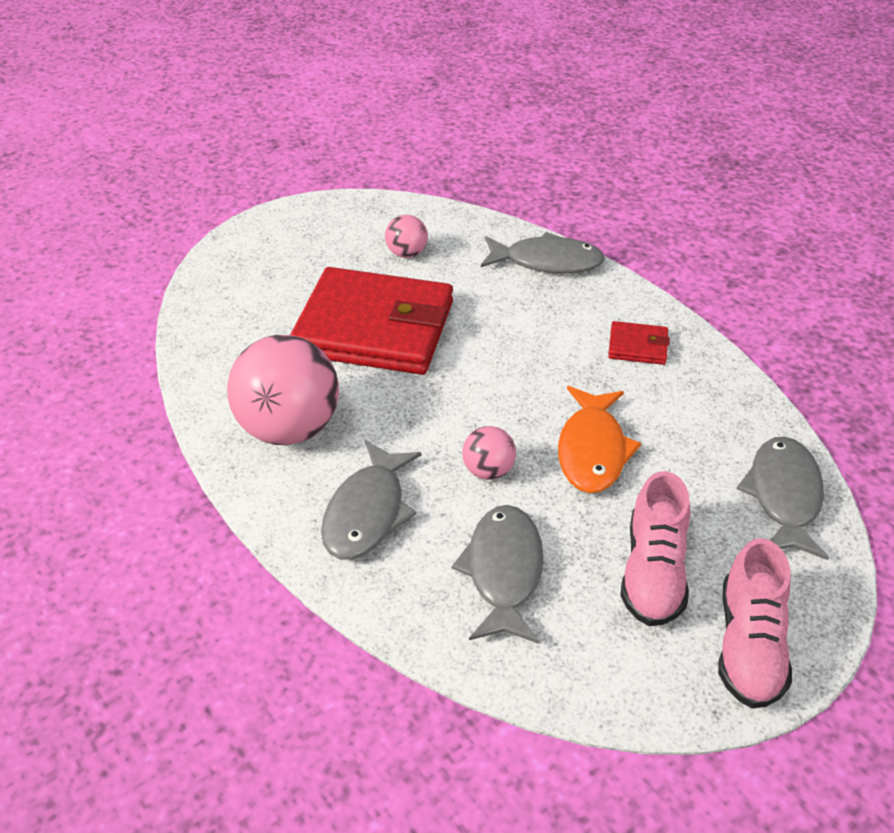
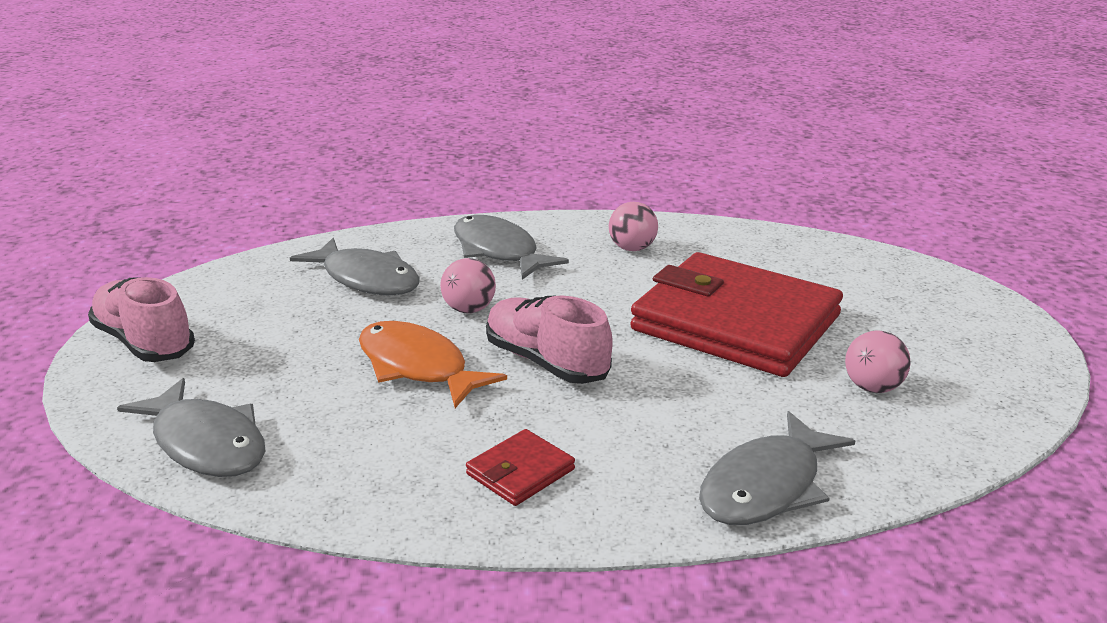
camera: 125 degrees right, 15 degrees down
(289, 429) = (632, 248): pink ball -> pink ball, size x0.48
(374, 328) = (735, 322): red wallet -> red wallet turned 75 degrees clockwise
(653, 572) = (263, 335): pink shoe -> pink shoe (546, 362)

